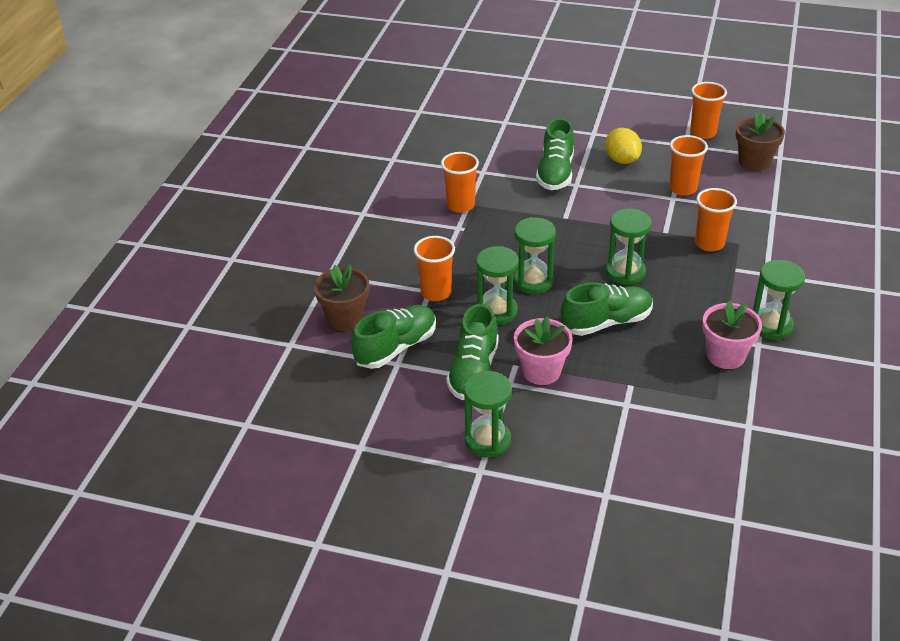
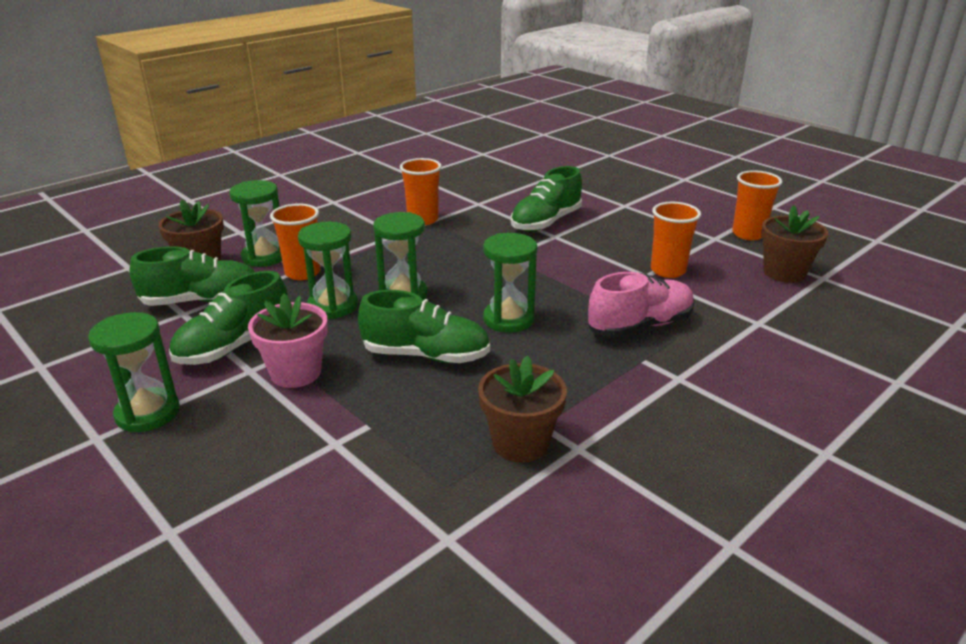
camera: 30 degrees right, 10 degrees down
(622, 160) = (628, 231): yellow lemon -> none
(709, 243) = (640, 326): orange cup -> pink shoe
(725, 356) = (520, 443): pink flower pot -> brown flower pot
(771, 326) = (620, 435): green hourglass -> green hourglass (264, 257)

